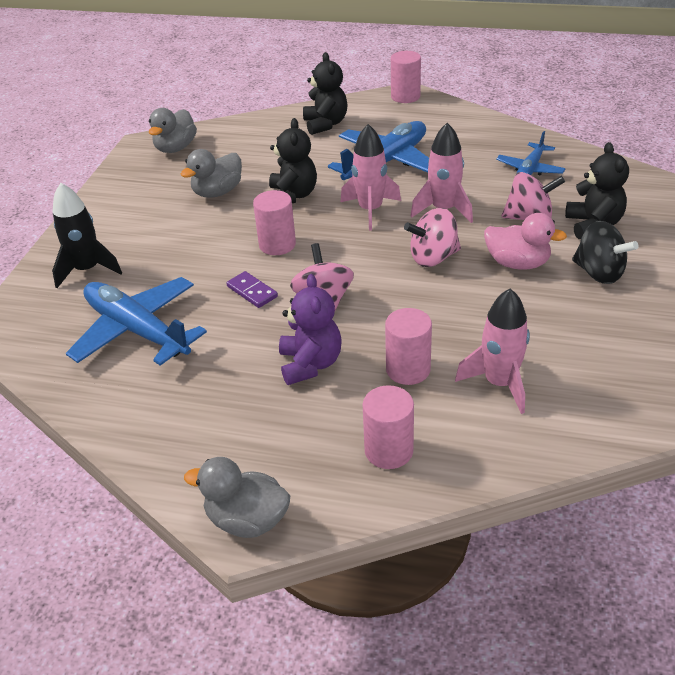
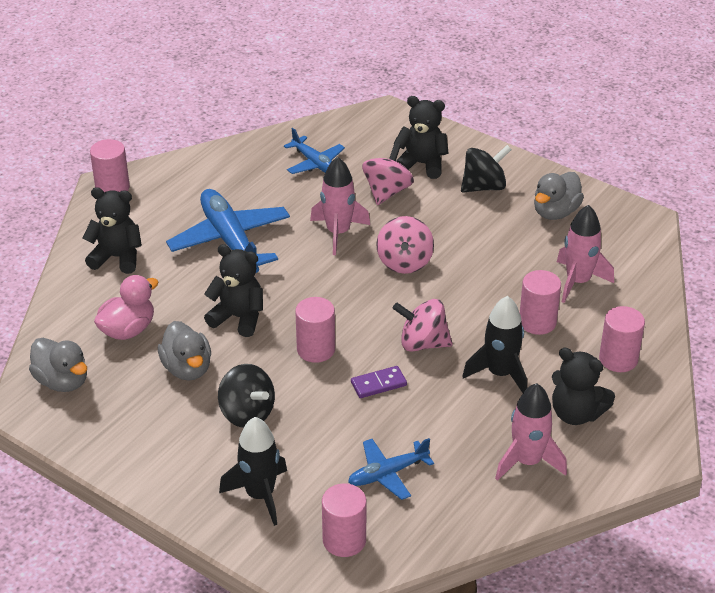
camera: 70 degrees left, 0 degrees up
(47, 329) = (344, 540): none -> pink cylinder
(137, 330) = (387, 474): blue plane -> blue plane, size x0.57
(179, 235) = (247, 413): none -> black spinning top
(247, 520) = (652, 451): grey duck -> grey duck (555, 212)
(279, 437) = (576, 413): none -> black teddy bear
(310, 364) = (500, 373): purple teddy bear -> black rocket
(370, 210) = (304, 275): pink rocket -> pink rocket (527, 461)
(517, 263) = (444, 221): pink duck -> pink duck (128, 330)

